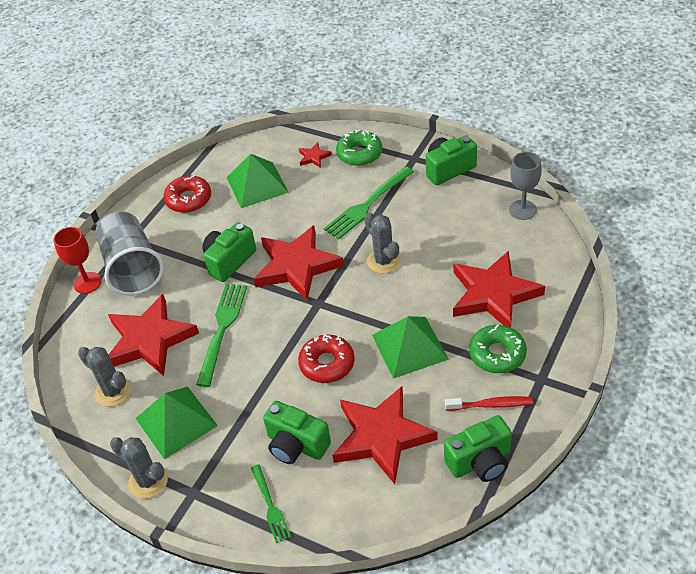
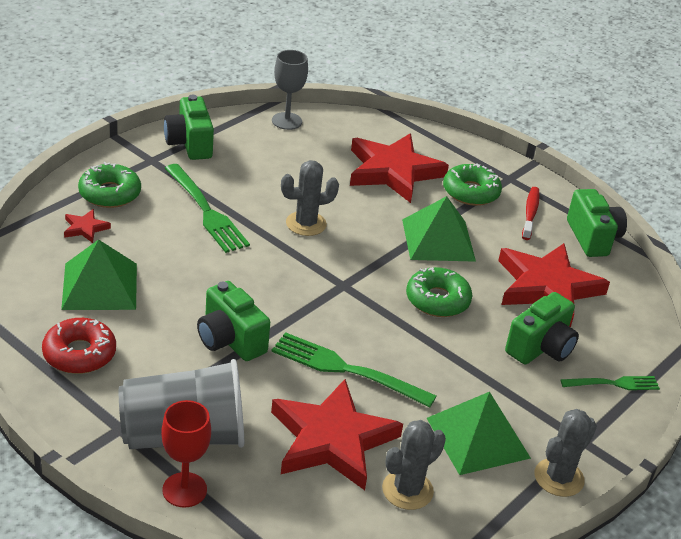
camera: 85 degrees left, 10 degrees down
(297, 266) = (274, 287): red star -> none
(327, 364) = (437, 300): red donut -> green donut

